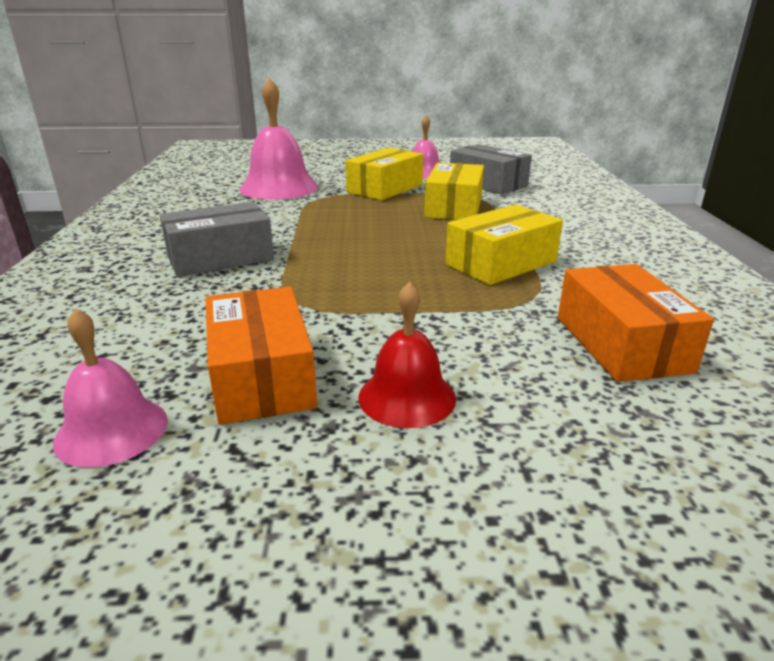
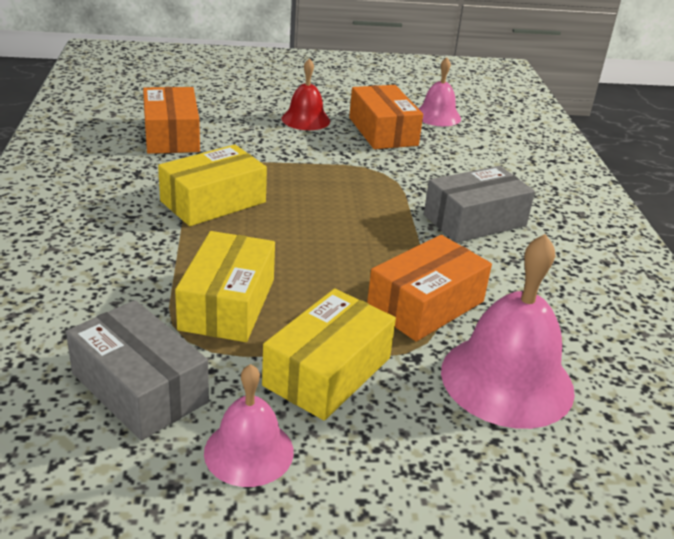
camera: 175 degrees right, 5 degrees up
(310, 210) = (425, 305): none -> orange box

